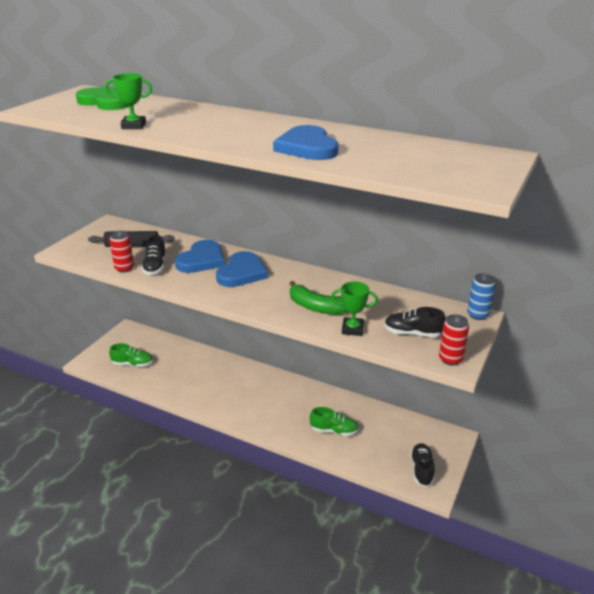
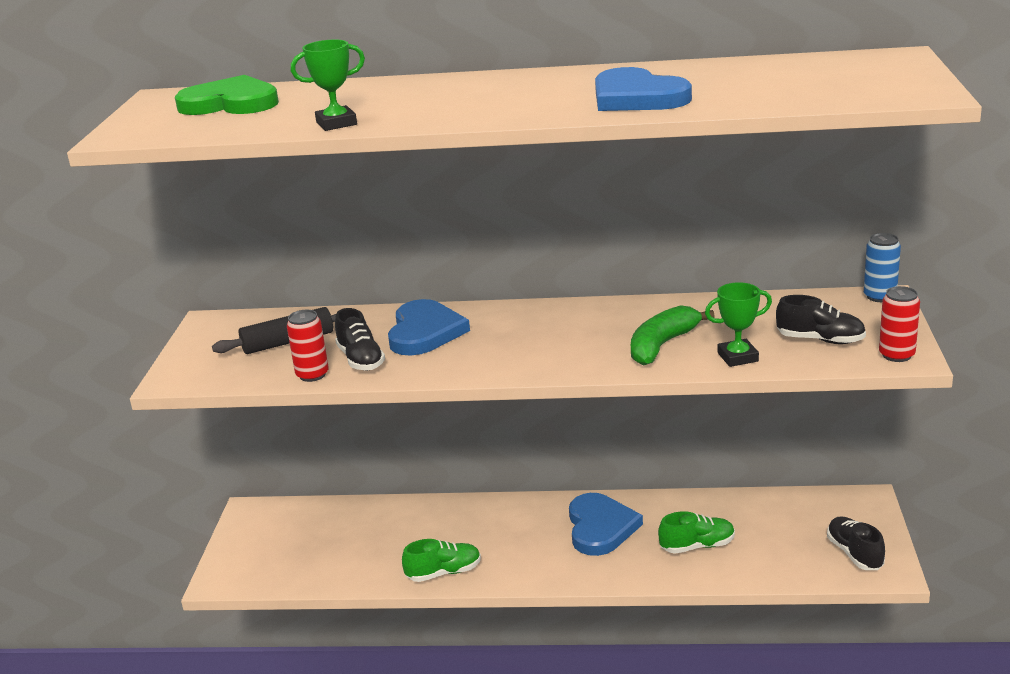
camera: 20 degrees left, 5 degrees down
(133, 364) = (304, 557): green shoe -> green shoe (444, 573)
(242, 272) = (505, 332): blue heart -> blue heart (600, 527)
(317, 307) = (662, 345): green banana -> green banana turned 120 degrees clockwise
(412, 333) = (820, 340): black shoe -> black shoe turned 150 degrees counterclockwise

